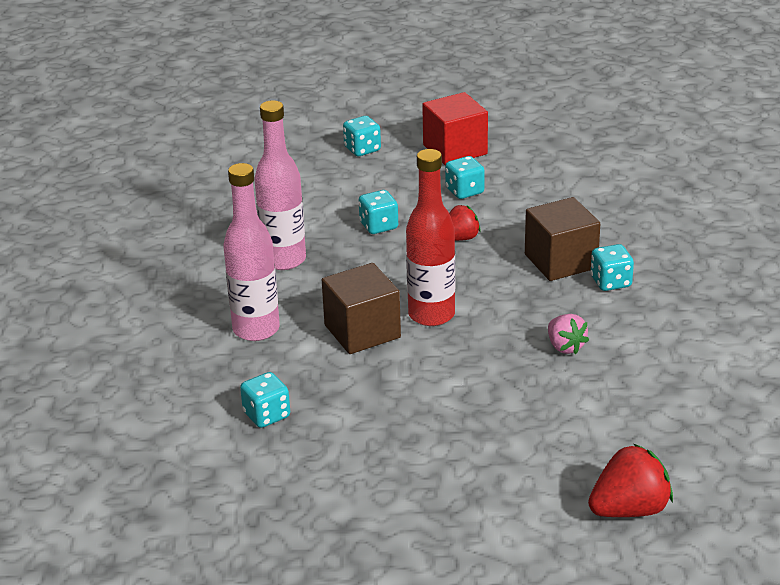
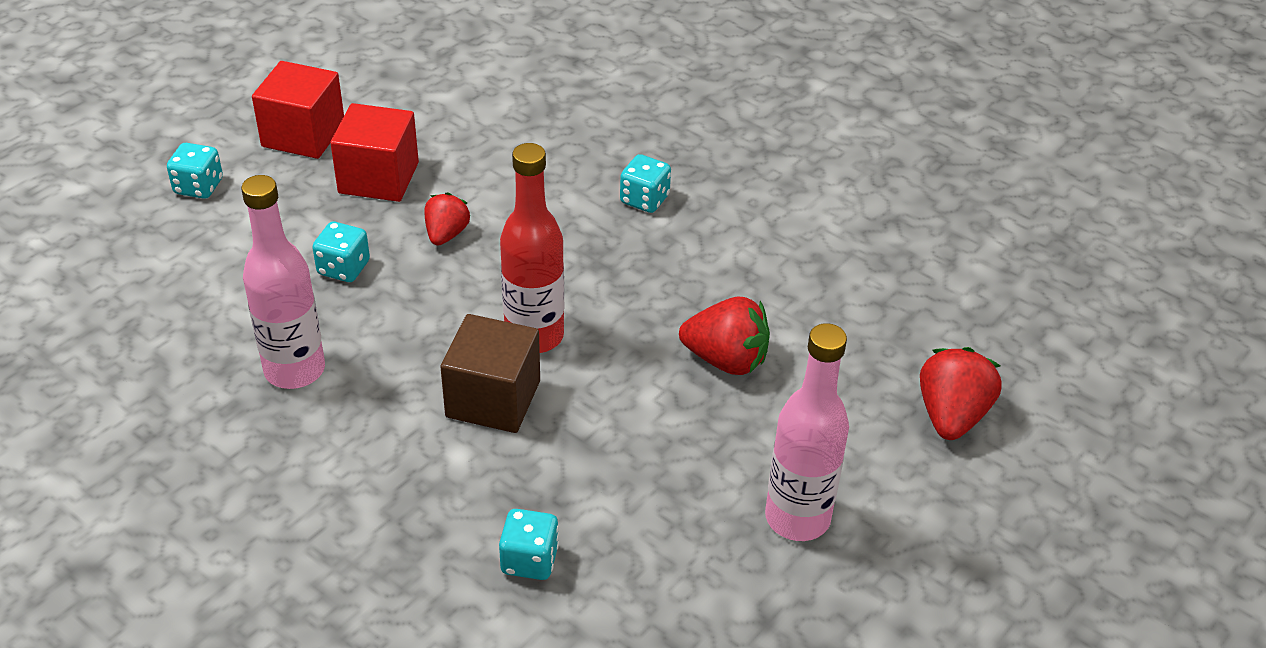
camera: 50 degrees left, 10 degrees up
(256, 329) = (380, 471): pink bottle -> pink bottle (797, 518)
(464, 191) = (378, 178): turquoise dice -> red cube
(526, 392) = (726, 360): none -> red strawberry
(560, 261) = (573, 204): brown cube -> none
(565, 347) = (695, 291): pink strawberry -> none

